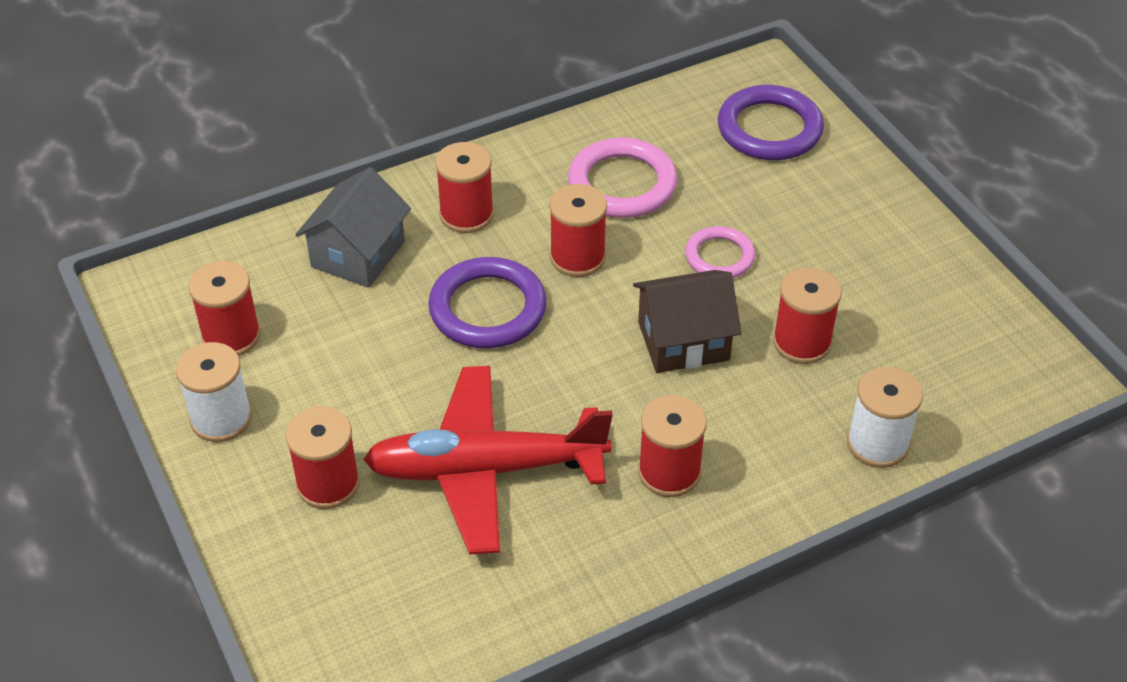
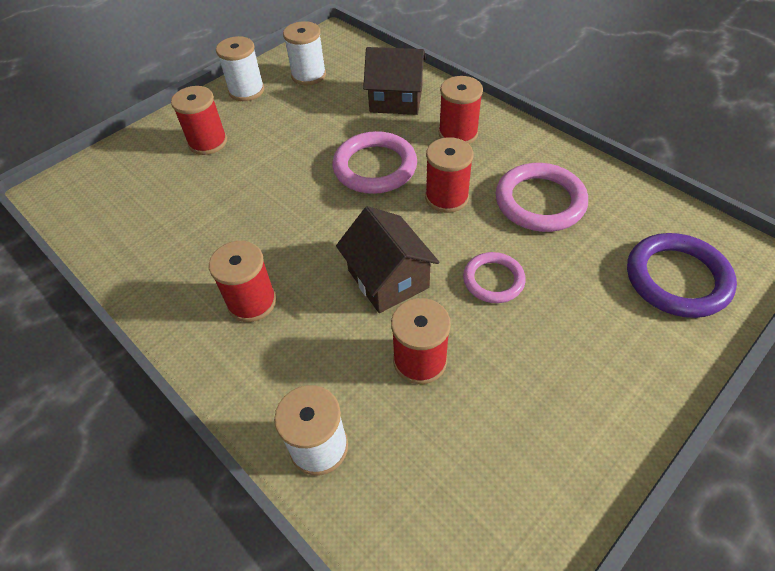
camera: 75 degrees right, 5 degrees up
(231, 336) = (308, 75): red spool -> white spool
(358, 254) = (396, 100): grey house -> brown house
(484, 470) = (232, 204): red plane -> none
(487, 308) = (375, 167): purple ring -> pink ring

